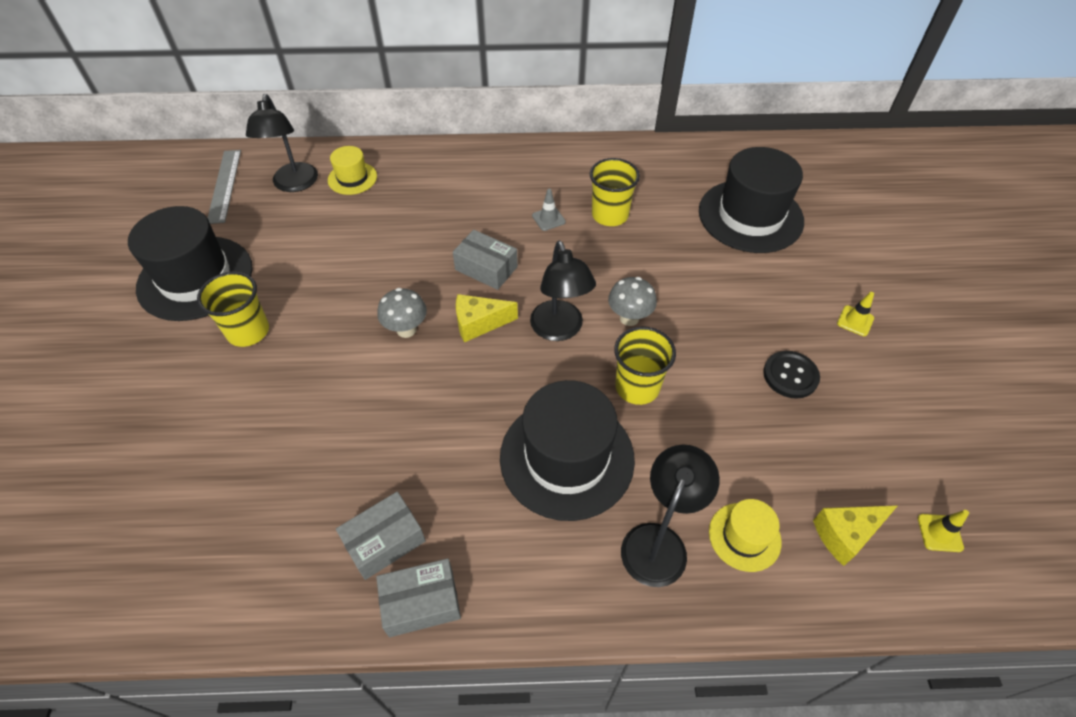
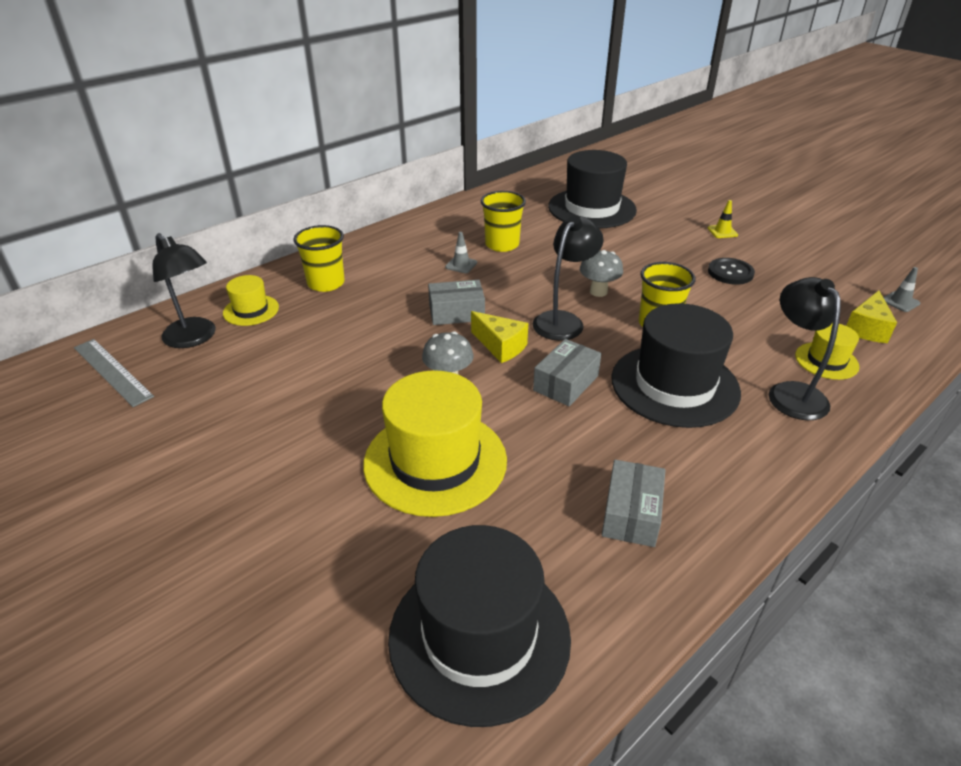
camera: 40 degrees left, 15 degrees down
(195, 278) = (180, 451): black hat -> black hat (479, 636)
(248, 331) = (300, 457): yellow cup -> yellow cup (326, 283)
(317, 395) = (435, 461): none -> yellow hat
(421, 602) = (712, 530): grey box -> grey box (566, 383)
(479, 323) = (500, 346): yellow cheese -> yellow cheese turned 90 degrees counterclockwise
(559, 330) = (563, 320): black lamp -> black lamp turned 90 degrees counterclockwise
(940, 533) = (900, 302): yellow traffic cone -> grey traffic cone

